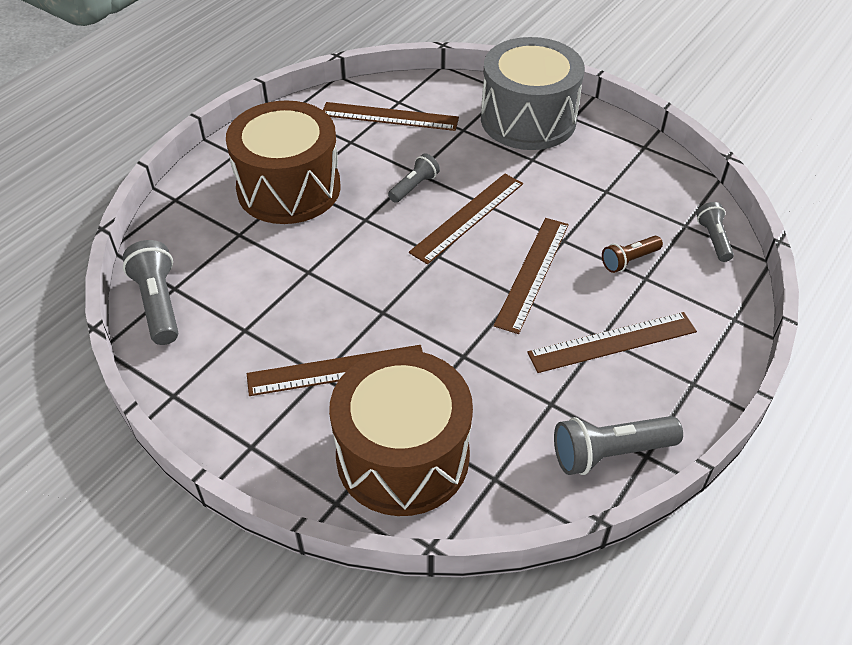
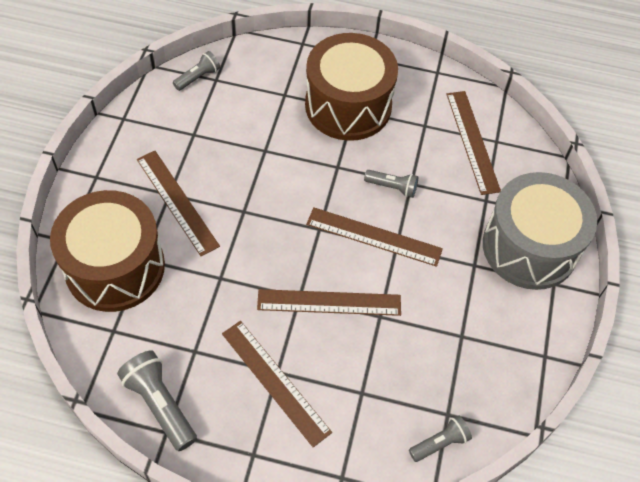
camera: 65 degrees right, 10 degrees up
(158, 304) = (198, 77): grey flashlight -> grey flashlight, size x0.61
(629, 260) = (378, 375): brown flashlight -> none

